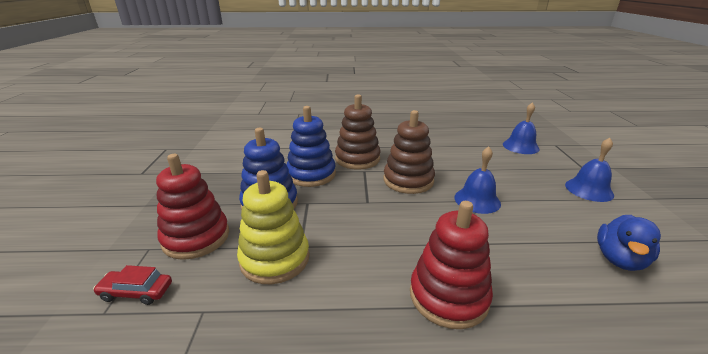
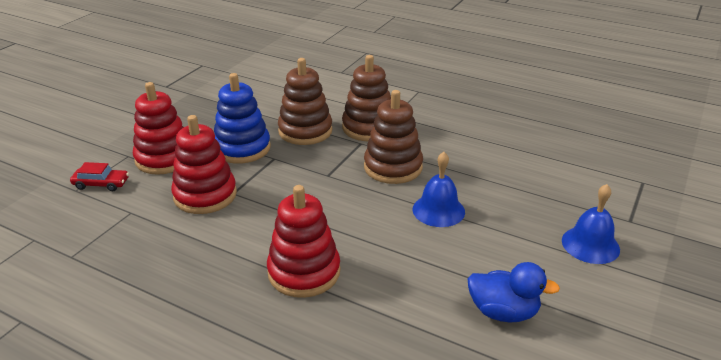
camera: 30 degrees right, 5 degrees up
(136, 292) = (101, 184): red car -> red car turned 150 degrees clockwise
(275, 259) = (205, 195): yellow stacking toy -> red stacking toy
(311, 174) = (305, 131): blue stacking toy -> brown stacking toy
(520, 146) = (588, 169): blue bell -> none
(619, 259) = (503, 312): blue duck -> blue duck turned 135 degrees counterclockwise

